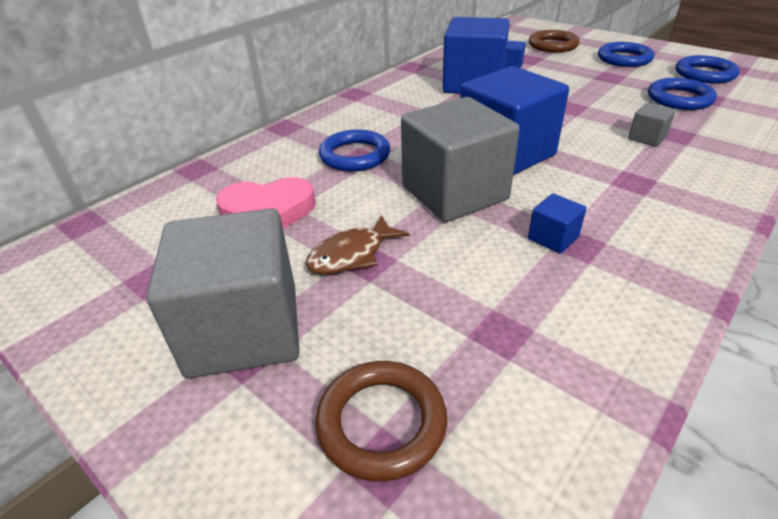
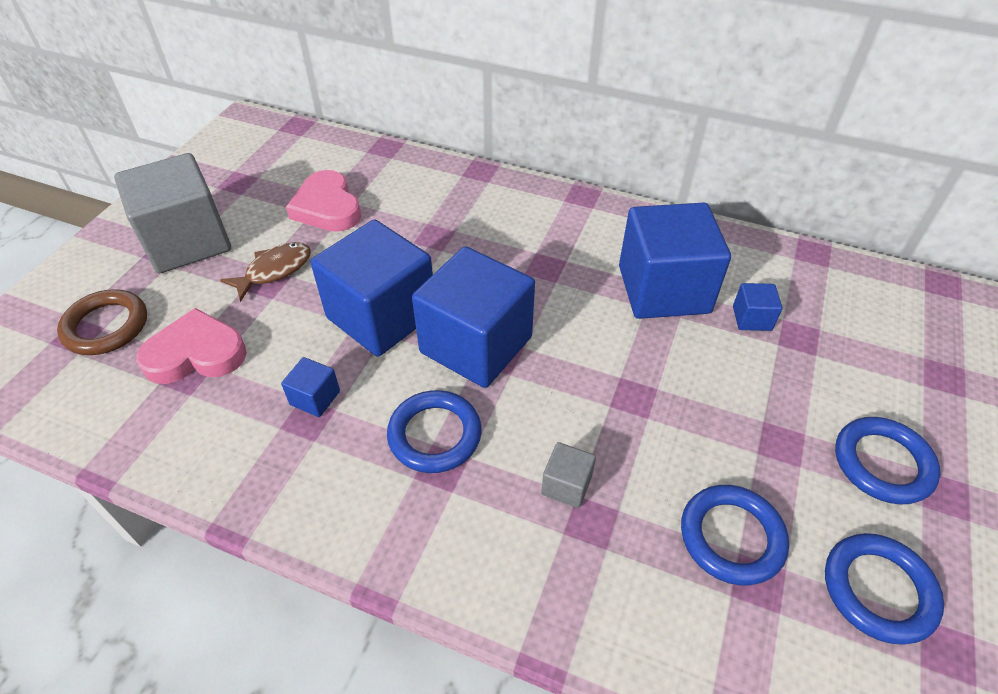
camera: 70 degrees right, 10 degrees up
(352, 254) = (274, 271): brown fish -> brown fish turned 105 degrees clockwise
(355, 155) = (436, 232): blue ring -> blue ring (435, 435)
(454, 193) = (381, 316): grey cube -> blue cube
(468, 323) = (196, 354): none -> pink heart
(553, 45) = (885, 361): brown ring -> none

